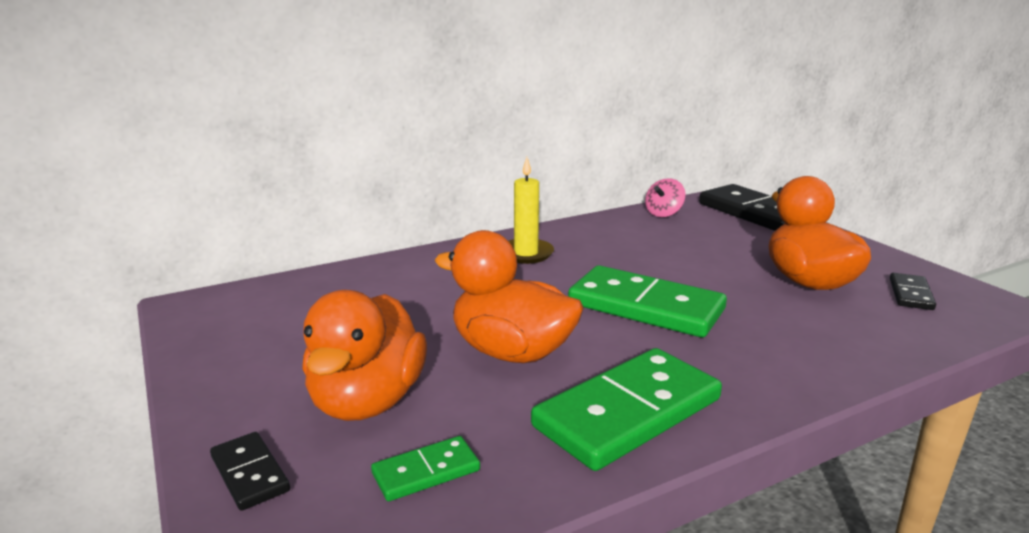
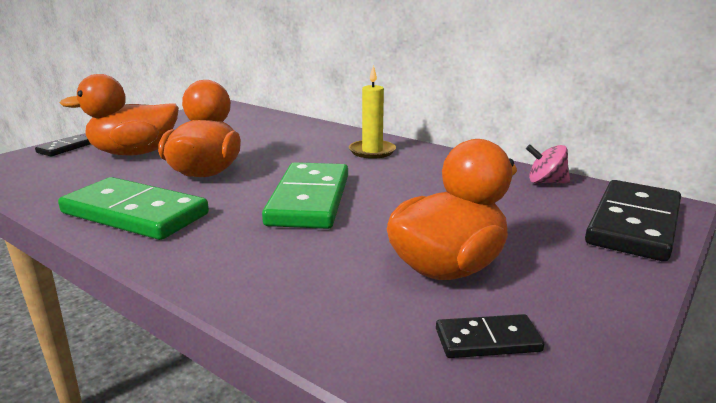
camera: 65 degrees right, 0 degrees up
(426, 472) = (65, 176): green domino -> none

